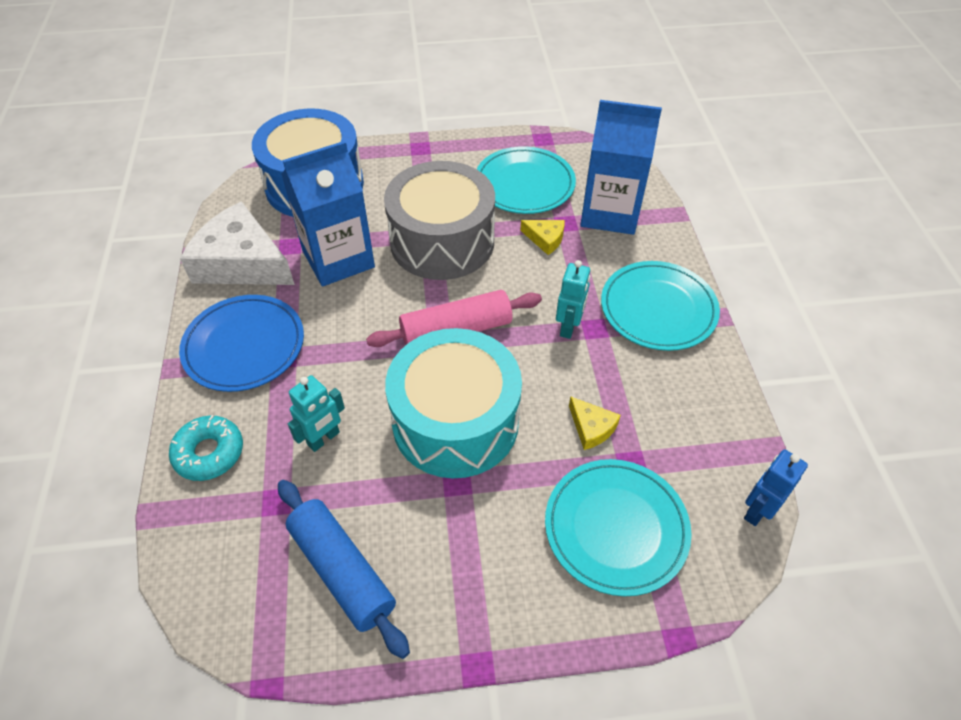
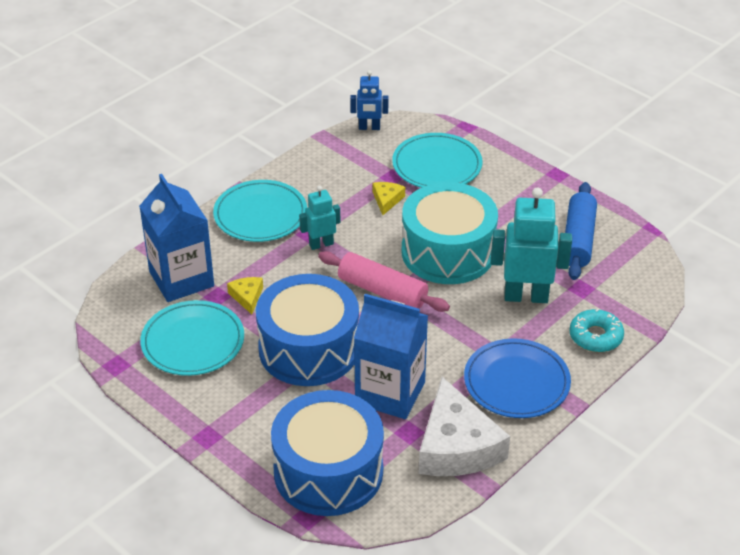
camera: 130 degrees left, 10 degrees down
(324, 439) = (526, 296): turquoise robot -> turquoise robot, size x1.78
(442, 241) = (309, 349): grey drum -> blue drum

